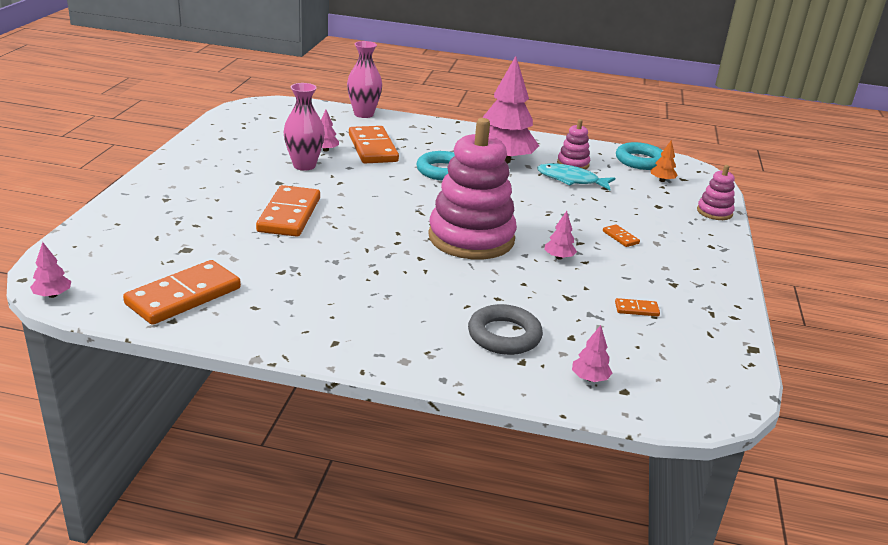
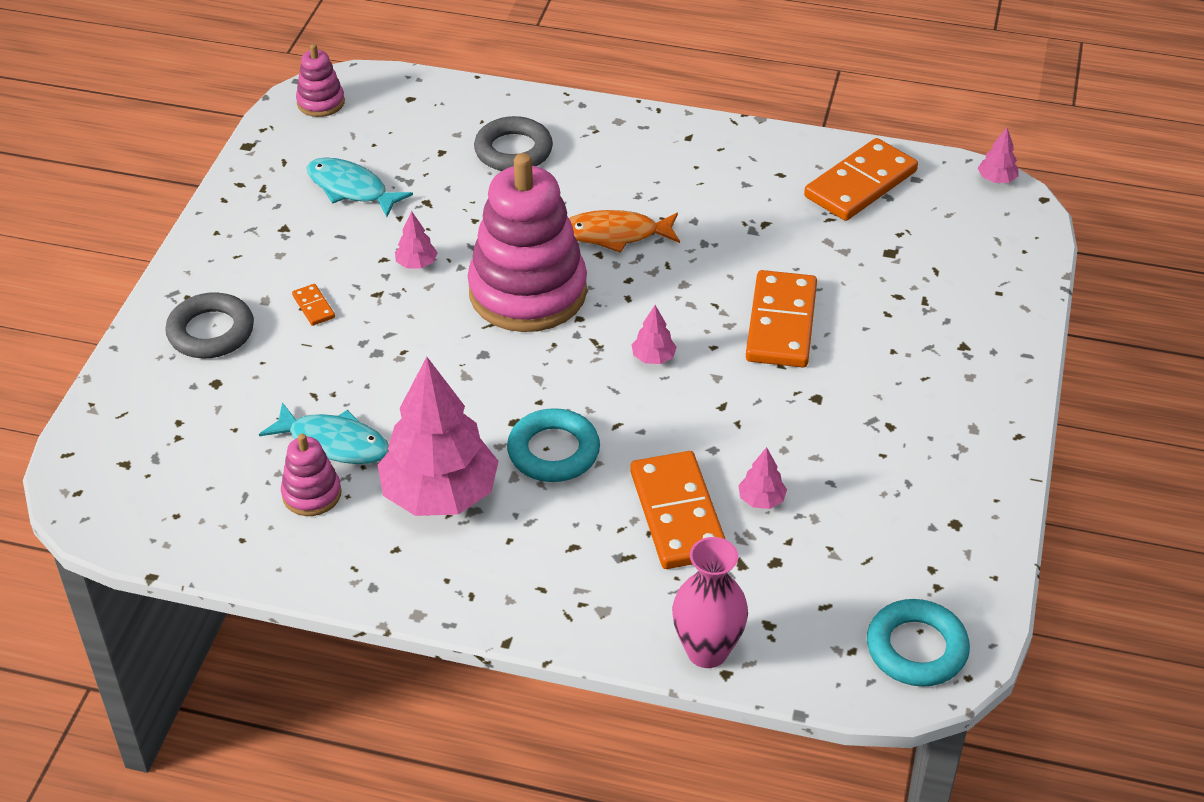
camera: 175 degrees left, 15 degrees up
(304, 165) = (788, 447): pink vase -> none
(407, 269) = (616, 234): none -> orange fish
(589, 378) = (439, 109): pink tree -> pink tree (653, 358)
(636, 309) = (351, 189): orange domino -> turquoise fish
(640, 161) = (175, 517): turquoise ring -> turquoise ring (916, 648)
(662, 180) = (168, 454): orange tree -> none
(680, 228) = (211, 332): none -> grey ring
(714, 212) = (130, 373): pink stacking toy -> pink stacking toy (321, 102)

